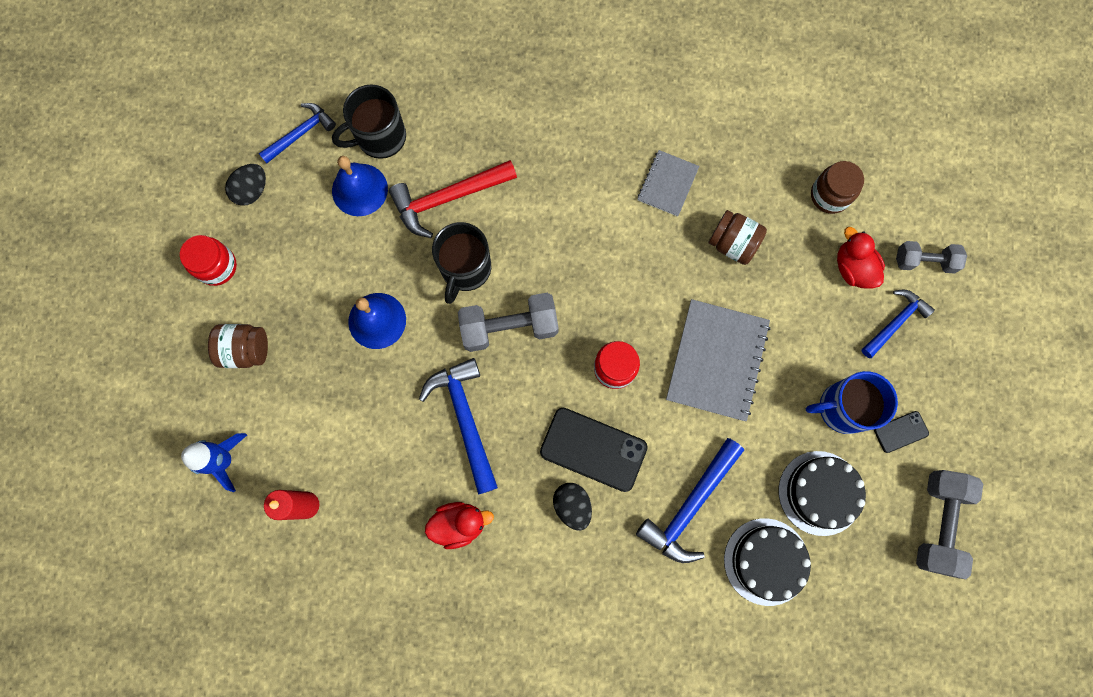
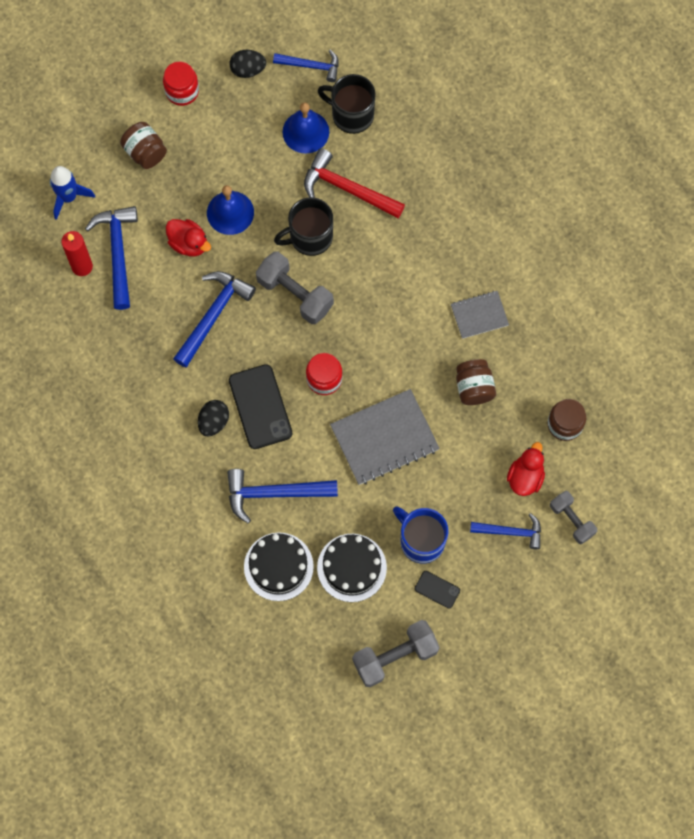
camera: 50 degrees right, 5 degrees down
(323, 458) = (117, 252): none -> blue hammer
(459, 524) = (146, 364): red duck -> red duck (189, 243)

